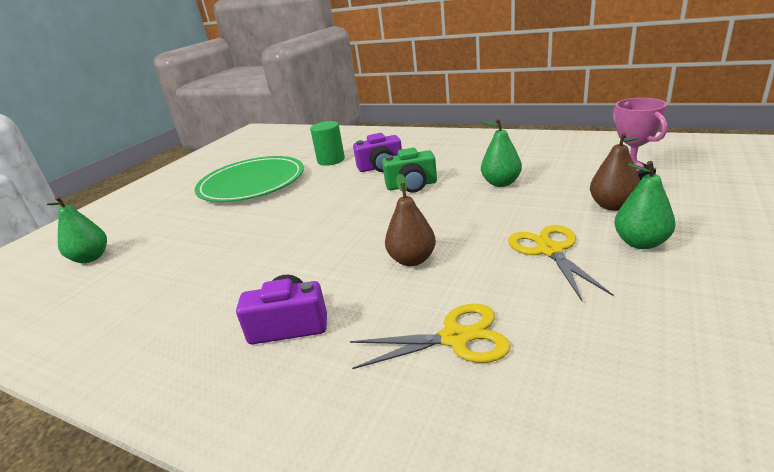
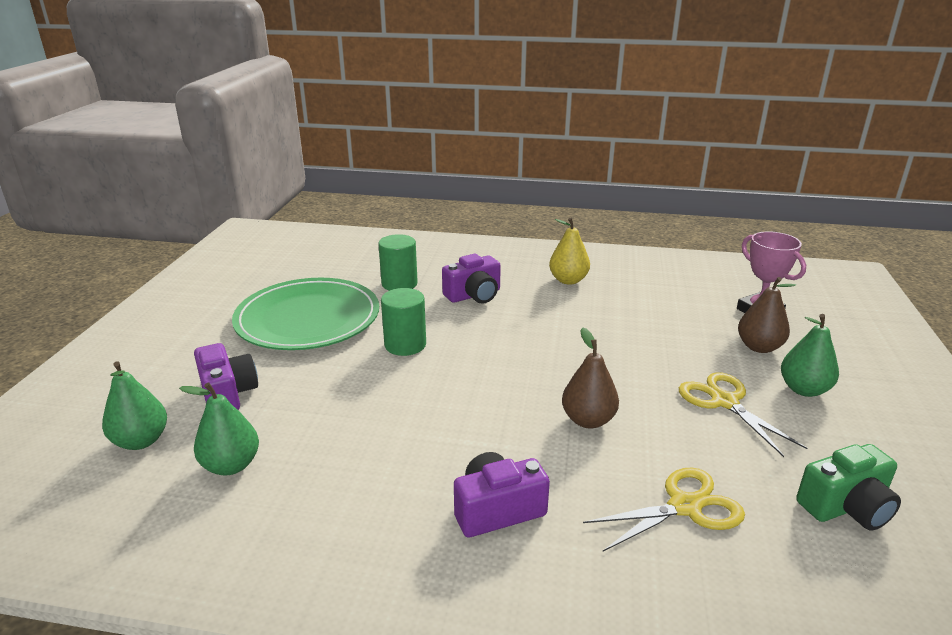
camera: 20 degrees left, 0 degrees up
(165, 230) = (228, 394): none -> purple camera
(306, 201) = (405, 345): none -> green cylinder
(411, 185) = (529, 322): green camera -> green camera (846, 507)
(464, 155) = (568, 280): none -> yellow pear
(501, 183) = (631, 319): green pear -> green pear (231, 465)

